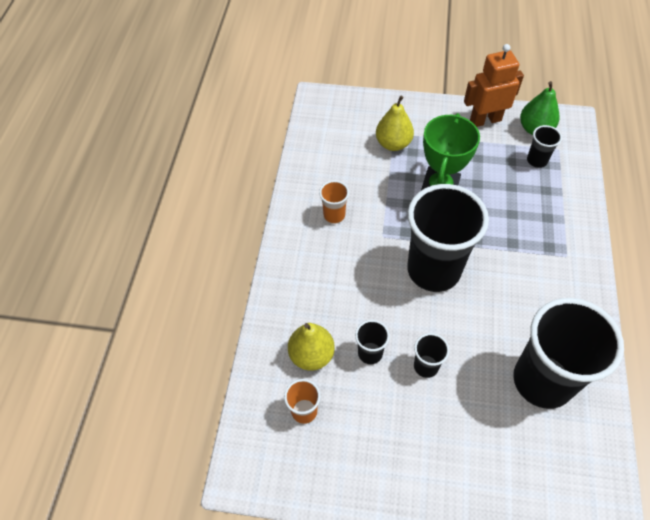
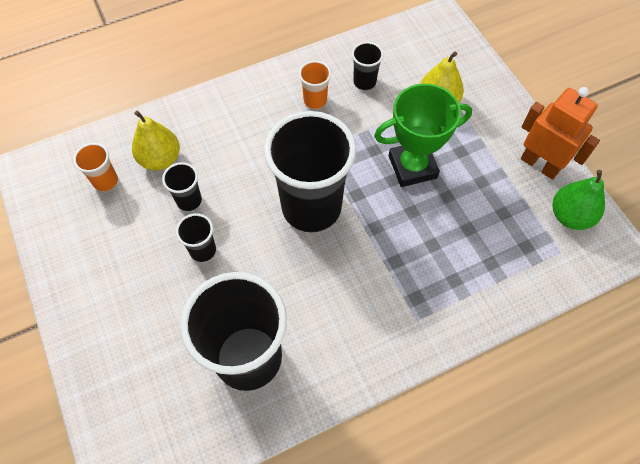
camera: 55 degrees right, 5 degrees up
(537, 160) = (525, 237): black cup -> black cup (364, 82)

